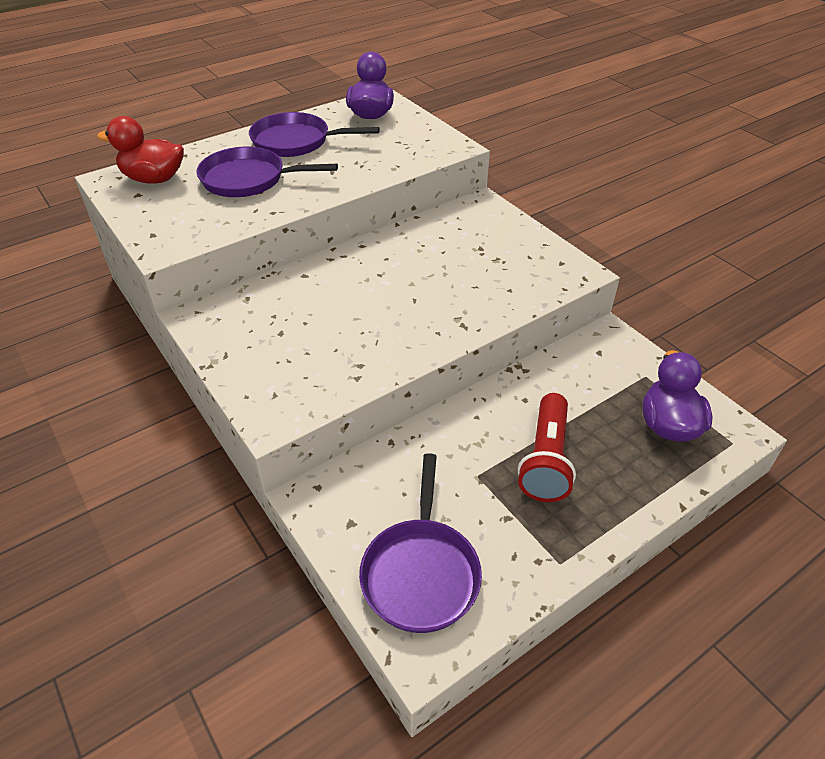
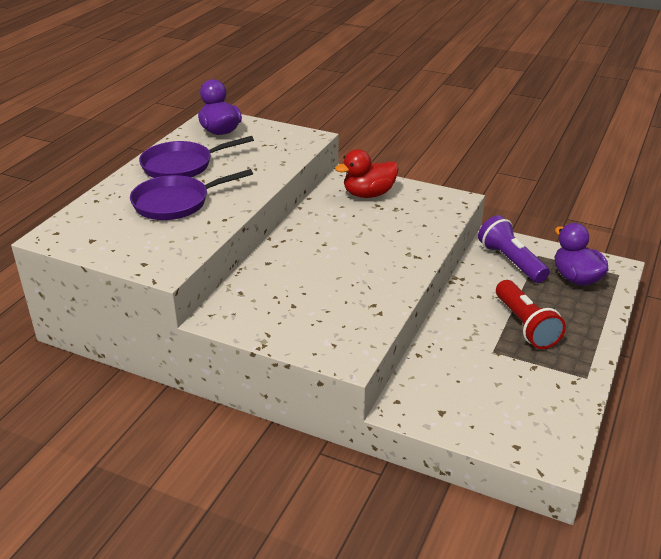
camera: 30 degrees left, 10 degrees down
(154, 179) = (91, 225): red duck -> red duck (368, 194)
(421, 572) = (513, 418): purple pan -> none
(603, 371) = (510, 261): none -> purple flashlight

